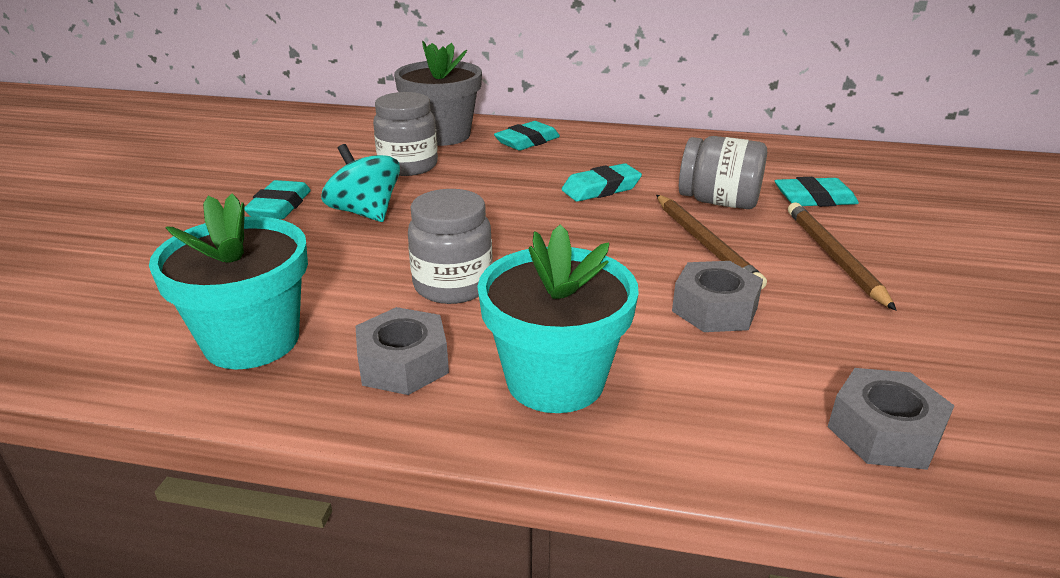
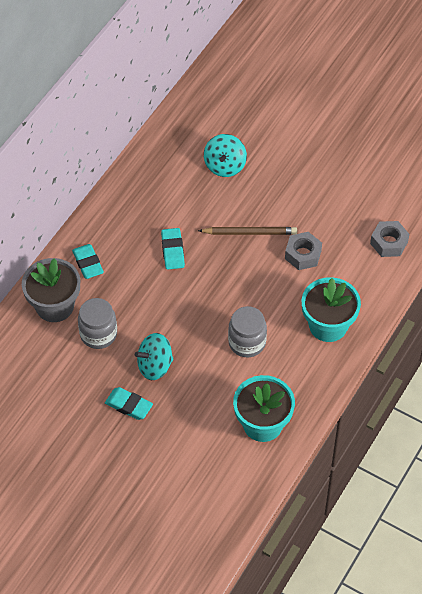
camera: 70 degrees left, 25 degrees up
(403, 364) = (299, 372): grey nut -> none
(718, 202) = (210, 207): grey jar -> none
(814, 199) = (225, 166): turquoise eraser -> turquoise spinning top
(833, 257) = (281, 191): brown pencil -> none

